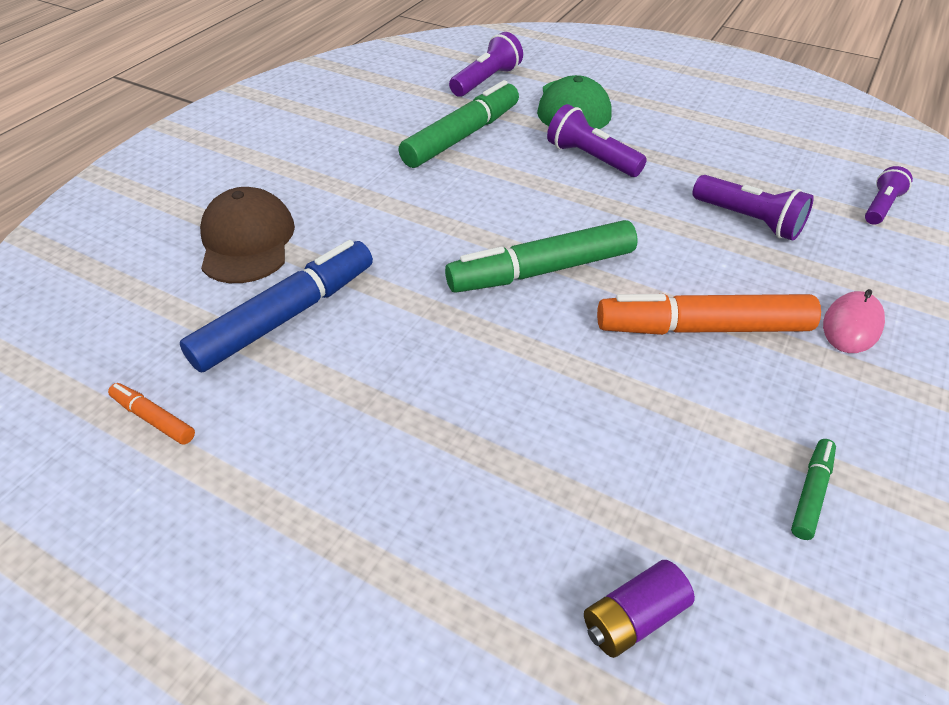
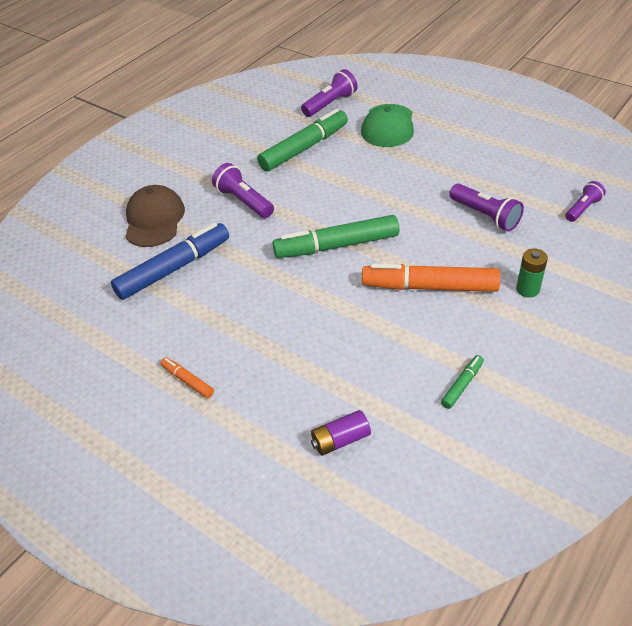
camera: 10 degrees right, 0 degrees up
(154, 418) = (94, 324): orange marker -> orange marker (187, 381)
(591, 158) = (390, 167): purple flashlight -> purple flashlight (244, 201)
(851, 325) = (527, 289): pink mouse -> green battery

